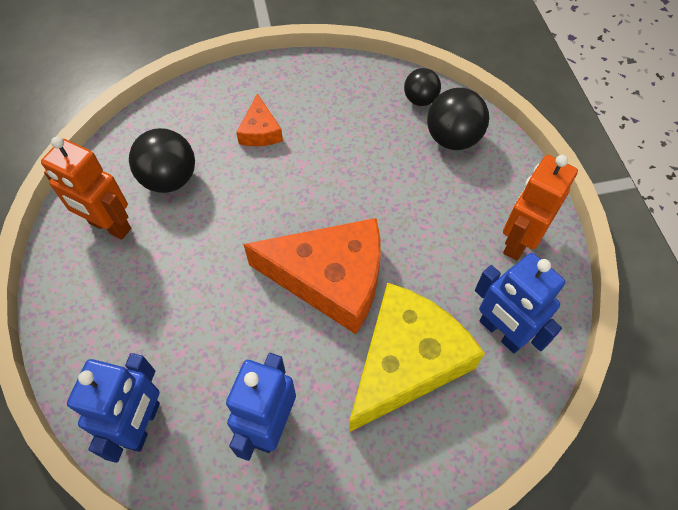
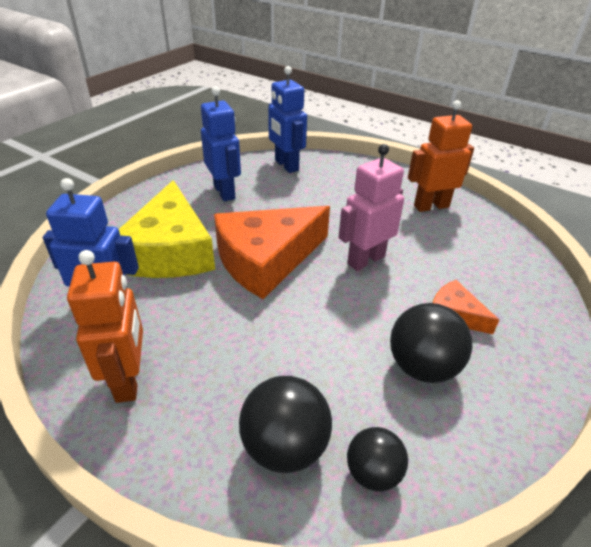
camera: 135 degrees right, 20 degrees down
(170, 179) = (447, 244): black ball -> black ball (422, 367)
(253, 215) = (365, 260): none -> pink robot

